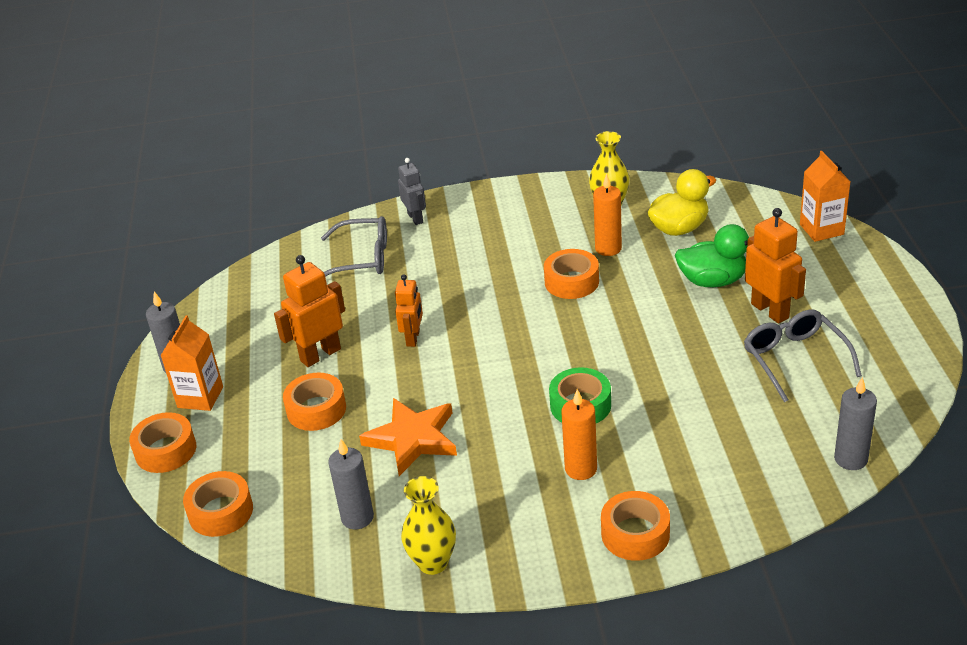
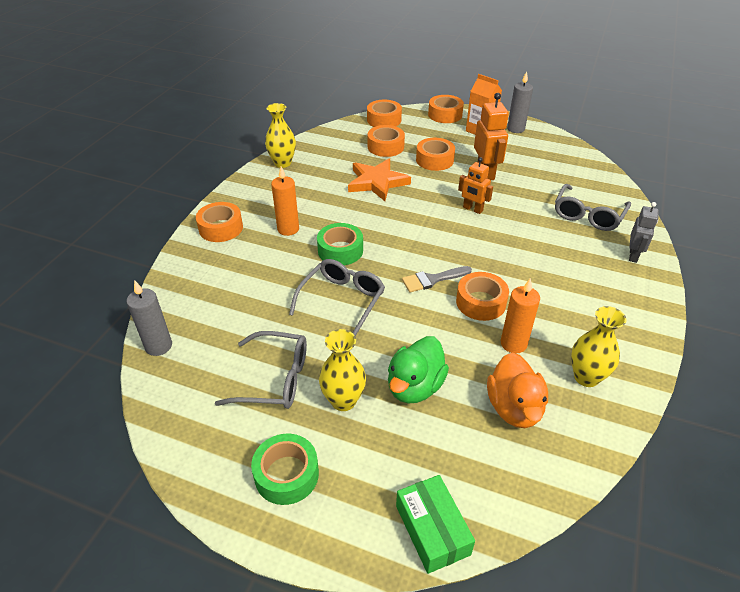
camera: 115 degrees right, 5 degrees up
(309, 472) = (385, 147): none -> orange tape
(357, 517) = (337, 151): grey candle -> none
(415, 218) = (633, 255): grey robot -> grey robot turned 75 degrees counterclockwise
(567, 321) = (432, 280): none -> grey brush
(658, 366) = (341, 301): none -> grey glasses
(679, 228) = (514, 408): yellow duck -> orange duck
(770, 311) = (343, 400): orange robot -> yellow vase
(821, 229) = (432, 530): orange carton -> green box
(865, 307) = (286, 474): none -> green tape

